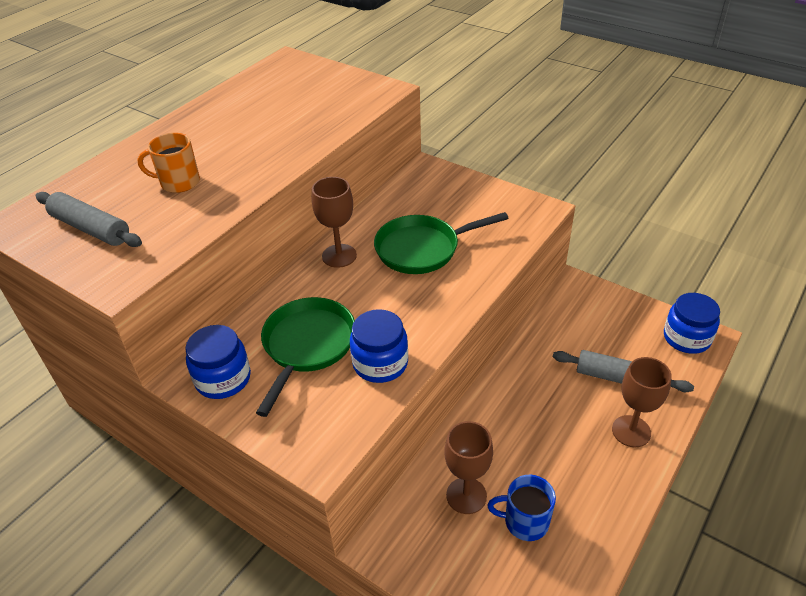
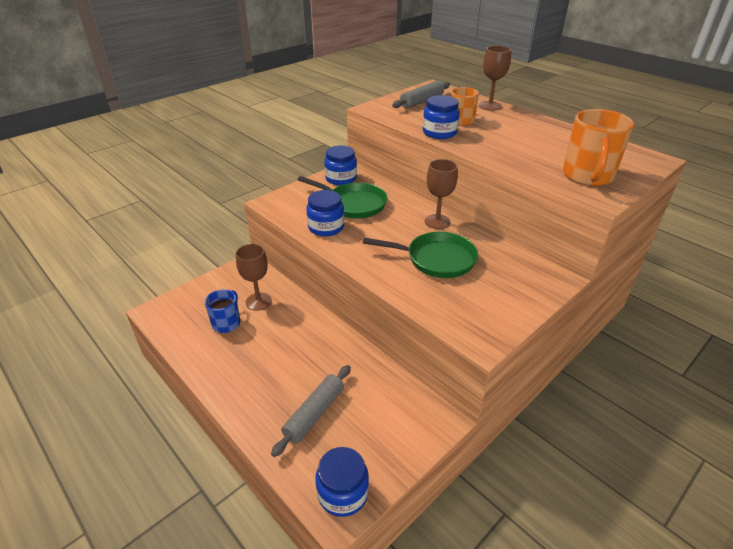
camera: 100 degrees right, 5 degrees down
(226, 198) = (439, 133): none -> blue jar
(336, 94) = (587, 176): none -> orange mug
(422, 249) = (436, 259): green pan -> green pan turned 105 degrees clockwise
(631, 431) = (261, 402): brown goblet -> brown goblet (490, 106)

